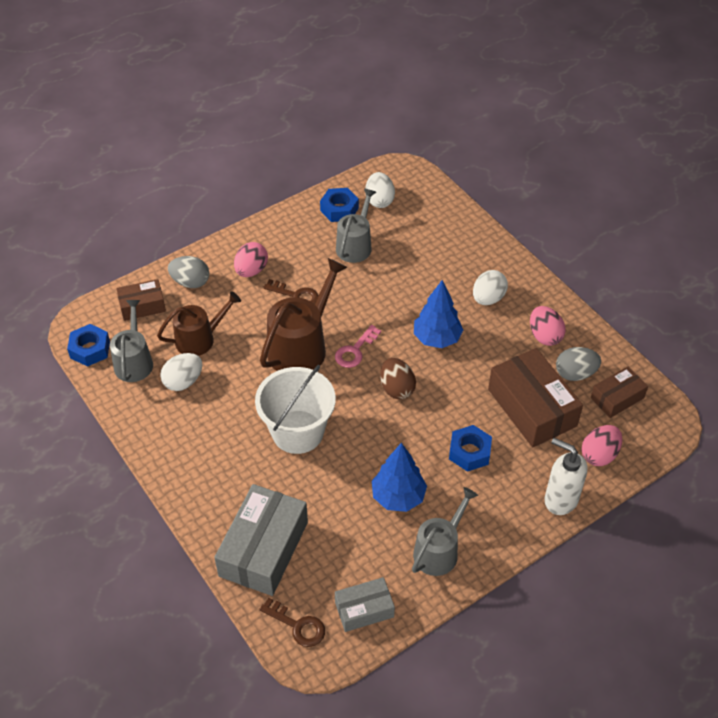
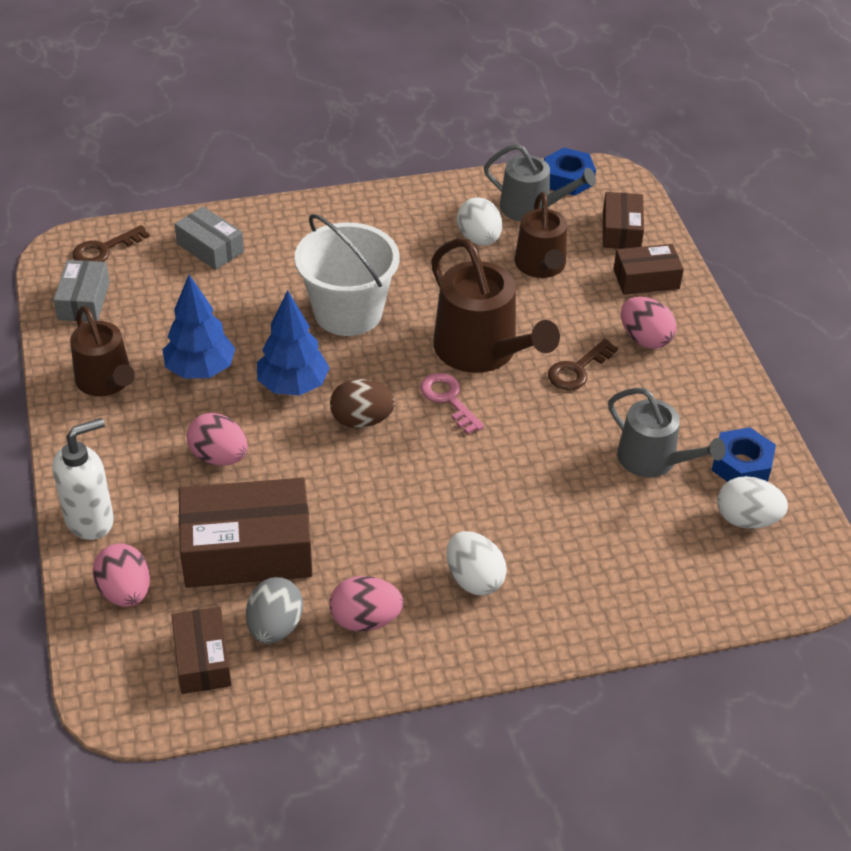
camera: 110 degrees right, 5 degrees down
(190, 282) = (646, 279): grey egg -> brown box
(263, 549) = (210, 248): grey box -> grey box, size x0.56
(437, 338) = (426, 491): blue tree -> blue tree (293, 386)
(439, 550) = (106, 381): grey watering can -> brown watering can
(469, 452) = (219, 457): blue nut -> pink egg

